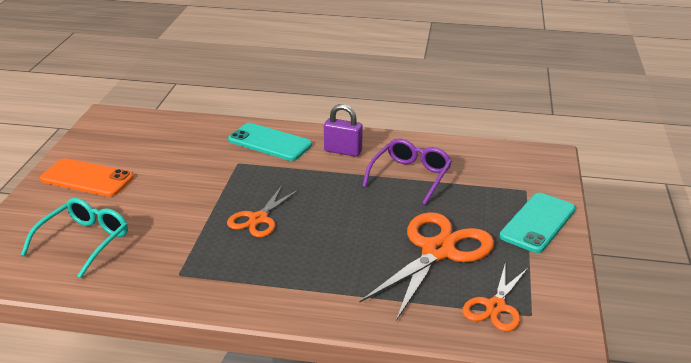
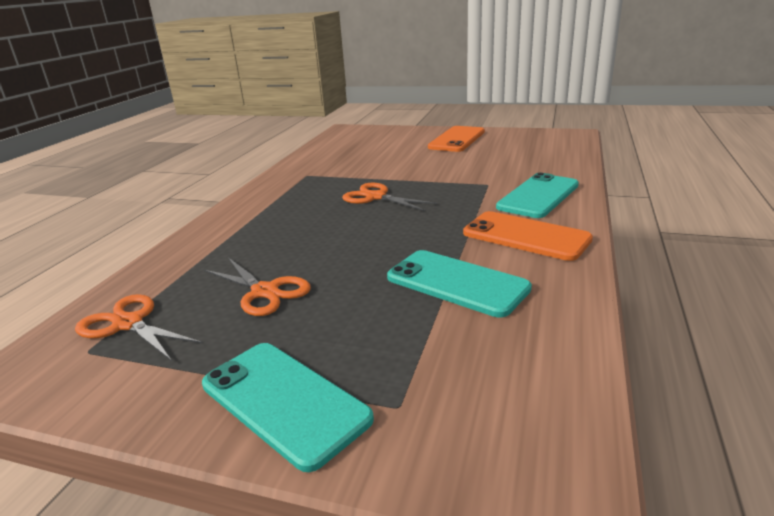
camera: 100 degrees right, 5 degrees down
(85, 241) = (366, 148): turquoise glasses -> none
(343, 151) = (525, 236): purple padlock -> orange phone
(410, 176) = (456, 283): purple glasses -> turquoise phone
(438, 251) = (265, 292): orange scissors -> orange scissors, size x0.58

